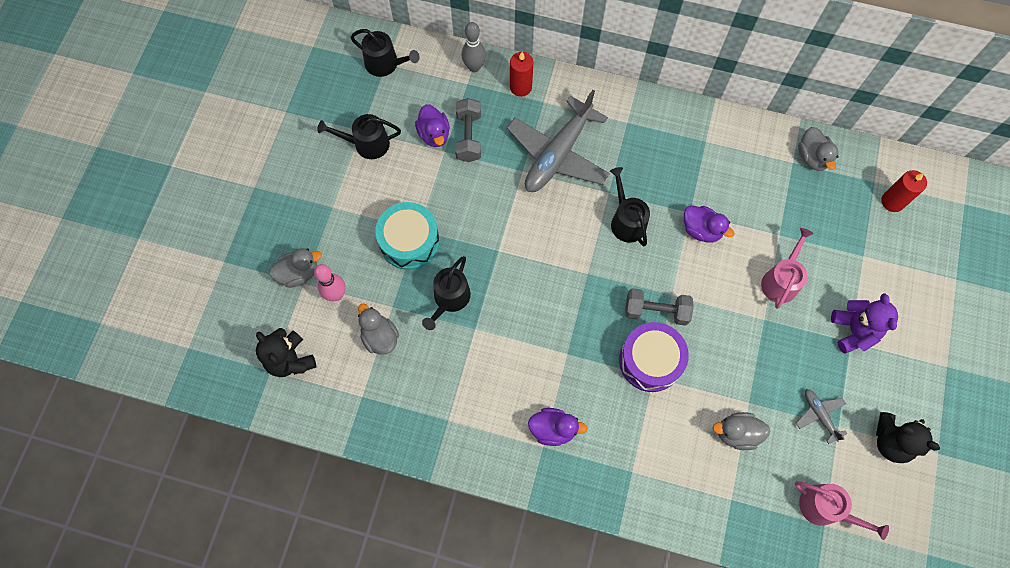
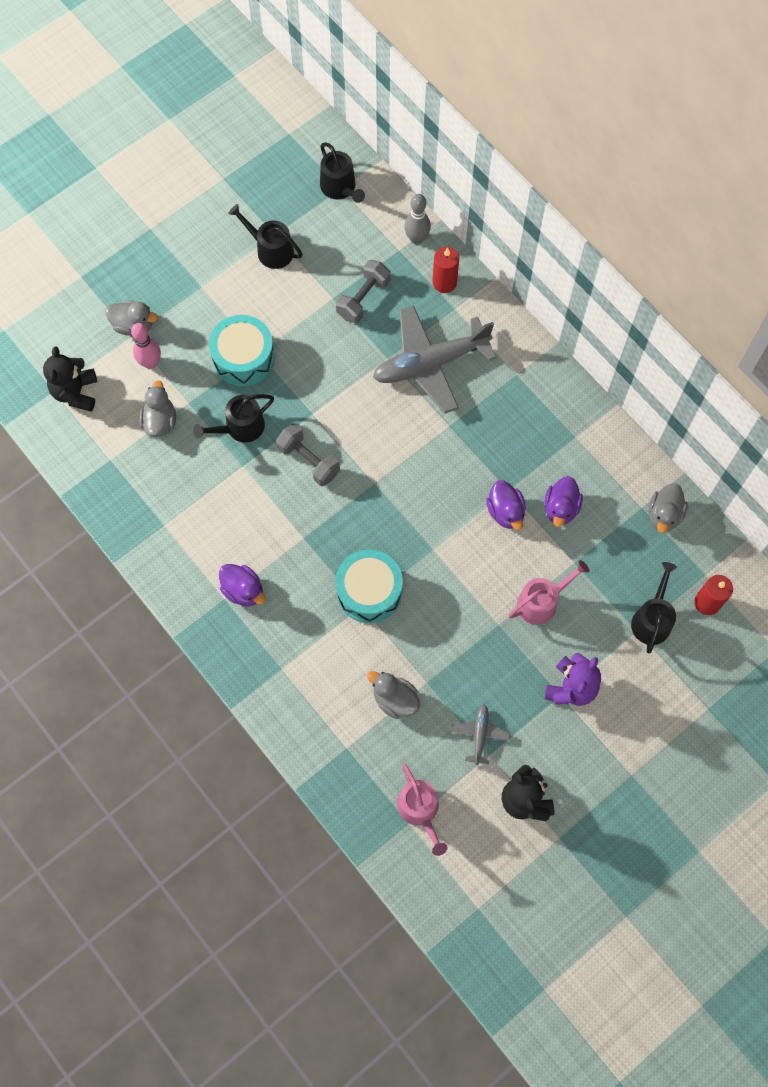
camera: 35 degrees right, 0 degrees up
(434, 134) = (335, 277): purple duck -> purple duck (561, 508)
(626, 221) = (444, 460): black watering can -> black watering can (652, 619)
(650, 361) = (369, 591): purple drum -> turquoise drum
(656, 311) = (408, 554): grey dumbbell -> grey dumbbell (308, 460)

